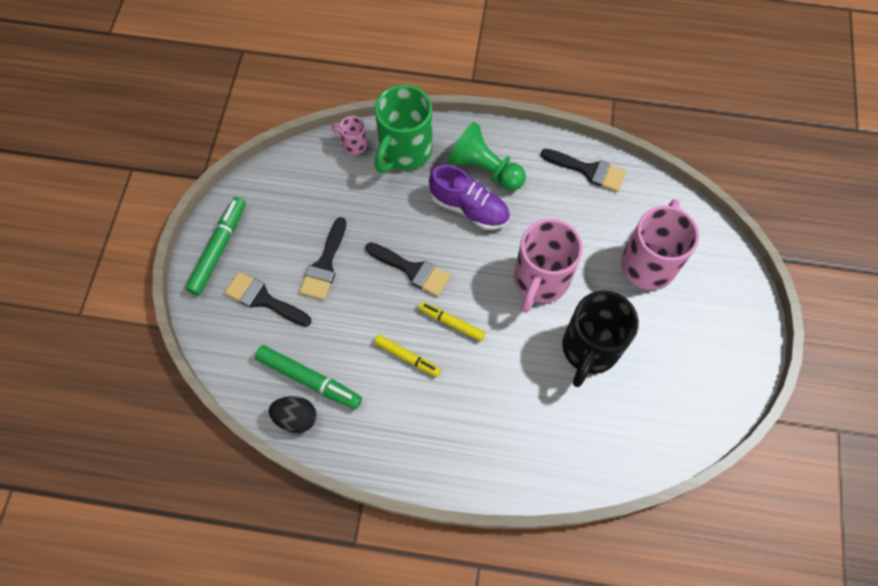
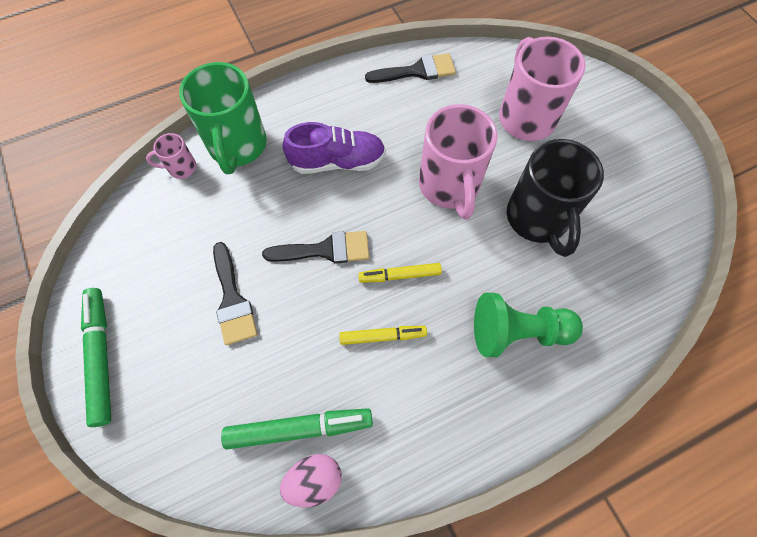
camera: 35 degrees left, 0 degrees up
(263, 299) = (190, 377): black brush -> none
(296, 418) = (314, 480): black egg -> pink egg
(484, 169) = (325, 120): green pawn -> green pawn (517, 332)

